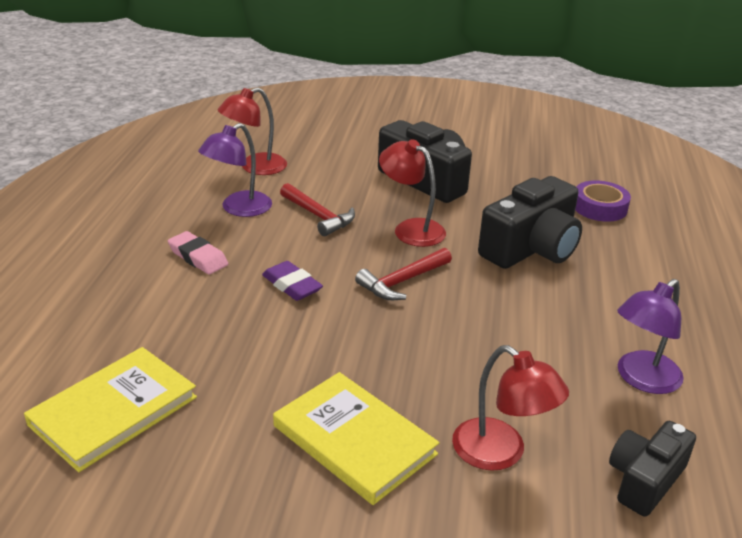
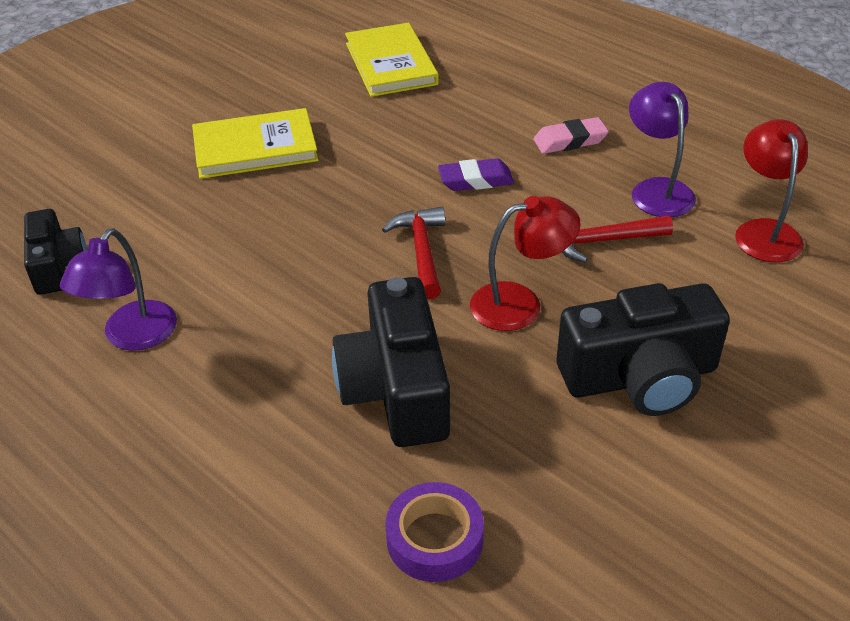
camera: 125 degrees right, 10 degrees up
(500, 453) = (165, 208): red lamp -> none
(641, 379) = (132, 337): purple lamp -> purple lamp turned 150 degrees counterclockwise

